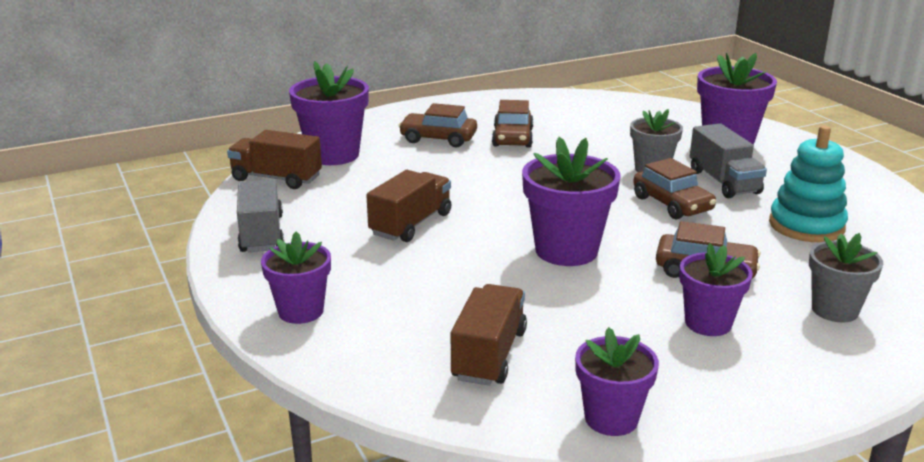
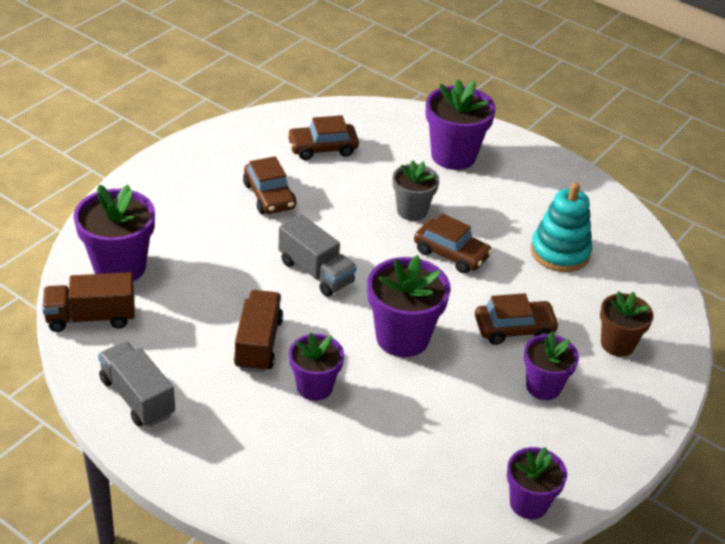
camera: 30 degrees left, 15 degrees up
(301, 311) = (242, 478): purple flower pot -> purple flower pot (314, 387)
(438, 139) = (202, 215): brown car -> brown car (322, 148)
(489, 355) = (414, 473): brown truck -> none
(723, 182) = (476, 212): grey truck -> grey truck (316, 272)
(834, 310) = (617, 344): grey flower pot -> brown flower pot

